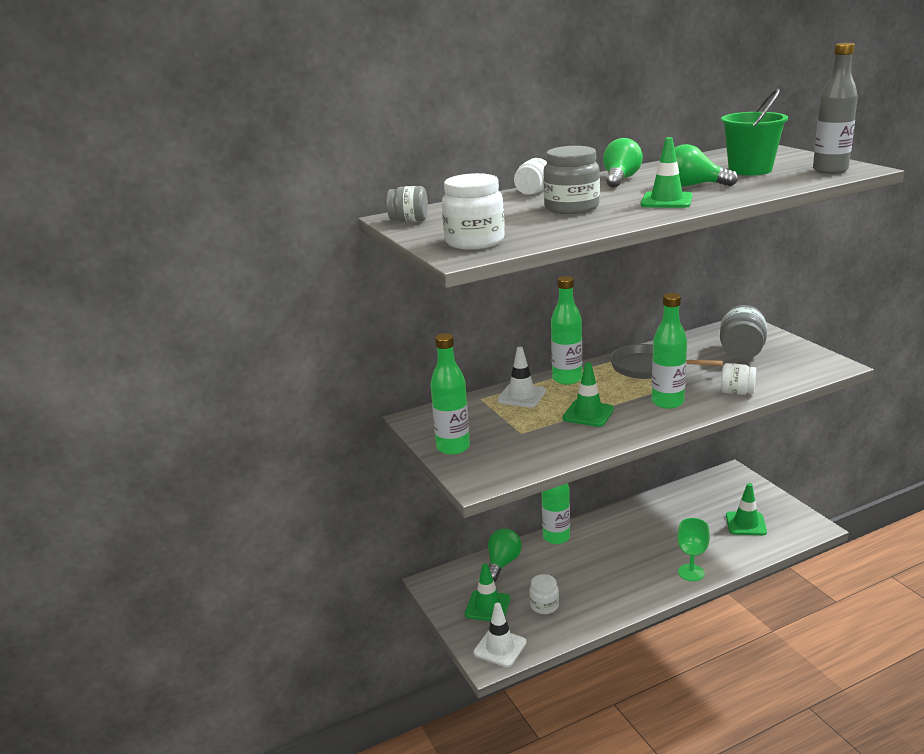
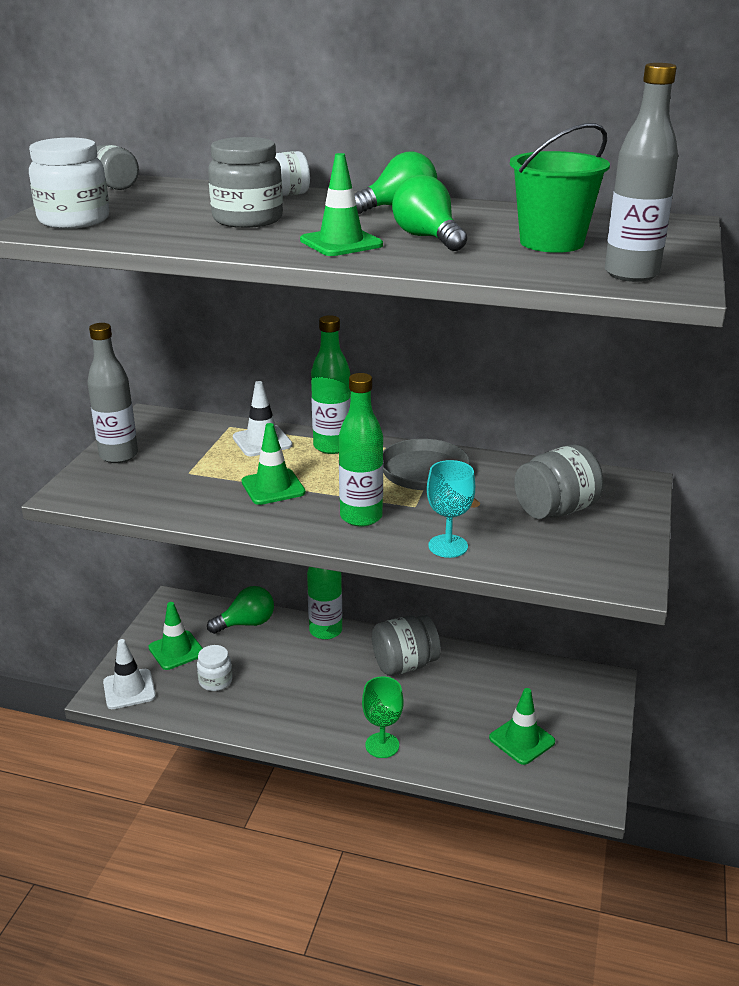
camera: 40 degrees right, 5 degrees up
(453, 447) = (119, 455): green bottle -> grey bottle
(629, 526) = (404, 664): none -> grey jar
(737, 392) = (448, 546): white jar -> turquoise goblet

